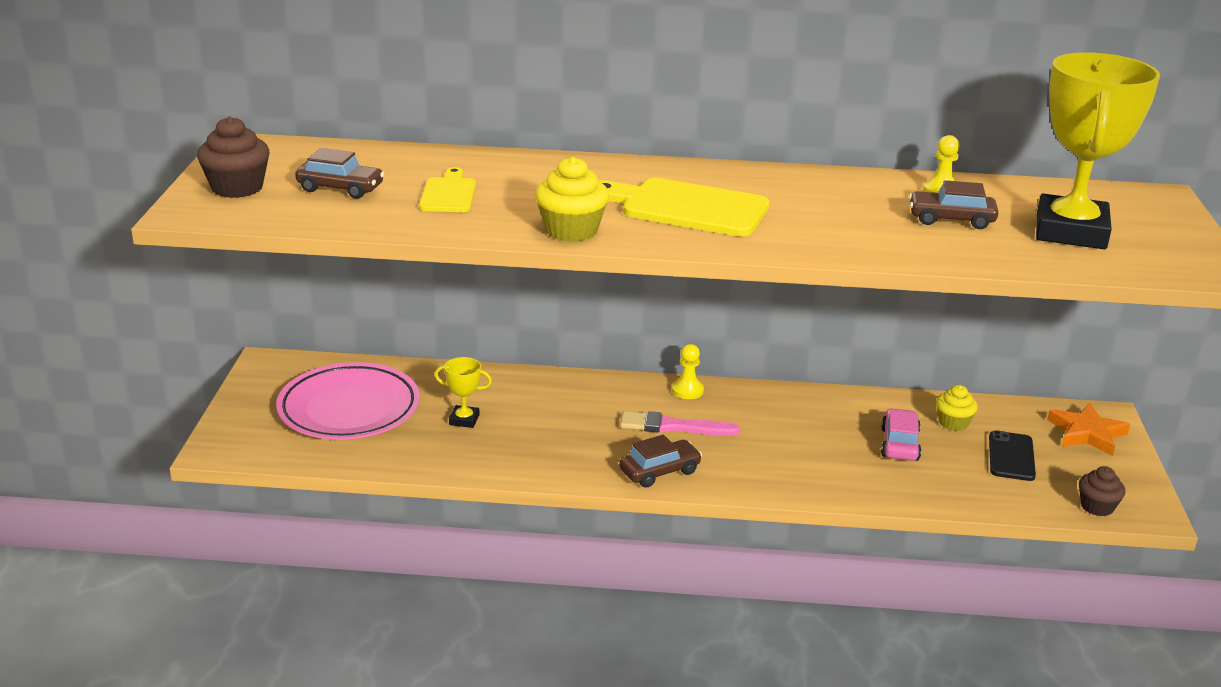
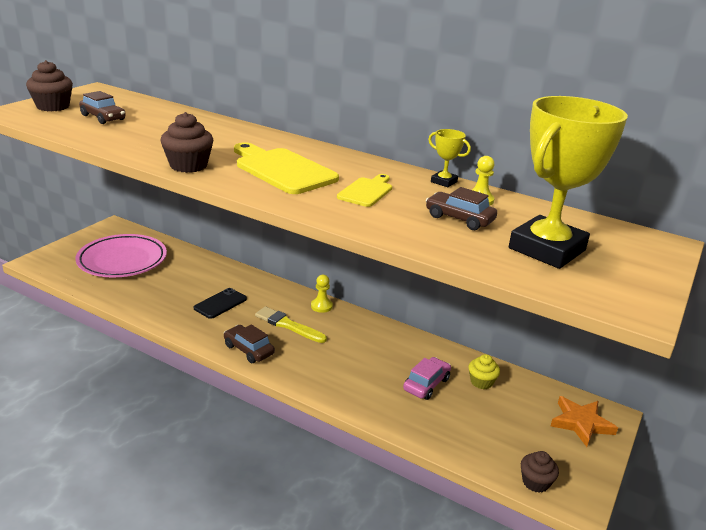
camera: 25 degrees right, 0 degrees up
(448, 194) = (155, 132): yellow cutting board -> yellow cutting board (366, 191)
(464, 420) = (174, 284): yellow trophy -> yellow trophy (444, 182)
(571, 230) = (188, 165): yellow cupcake -> brown cupcake
(659, 471) = (248, 350): brown car -> brown car turned 135 degrees counterclockwise
(673, 426) = (288, 325): pink brush -> yellow brush
(1011, 456) = (502, 420): black phone -> black phone (220, 303)

